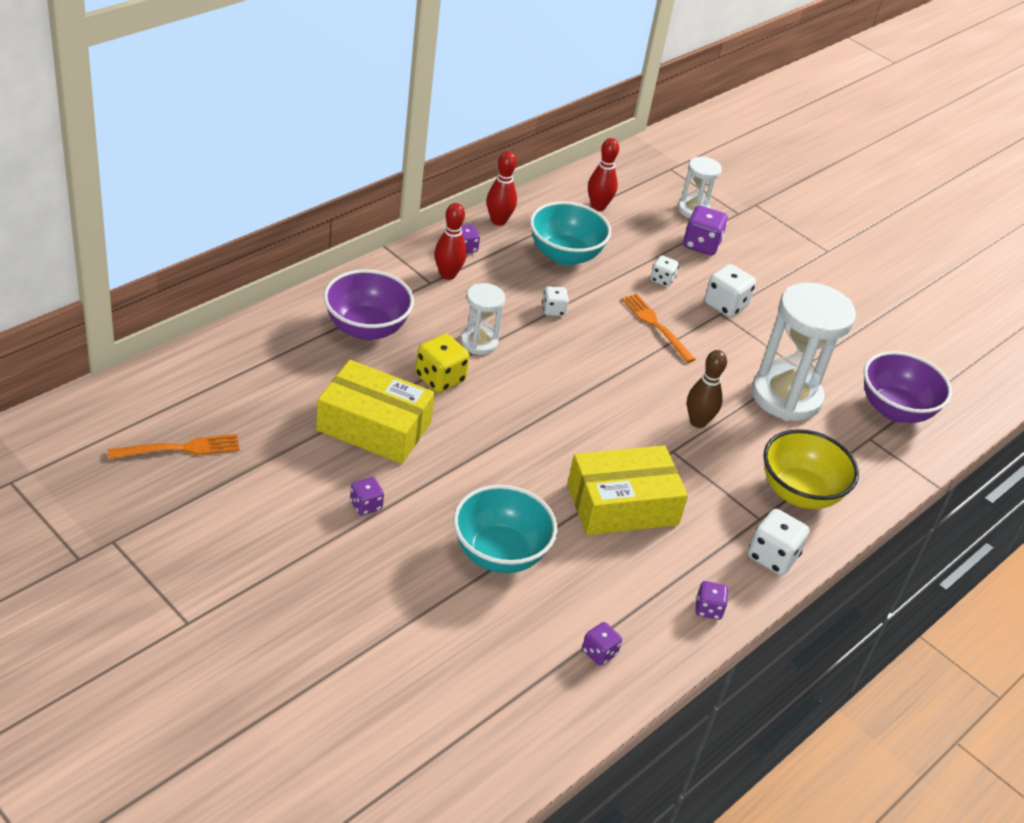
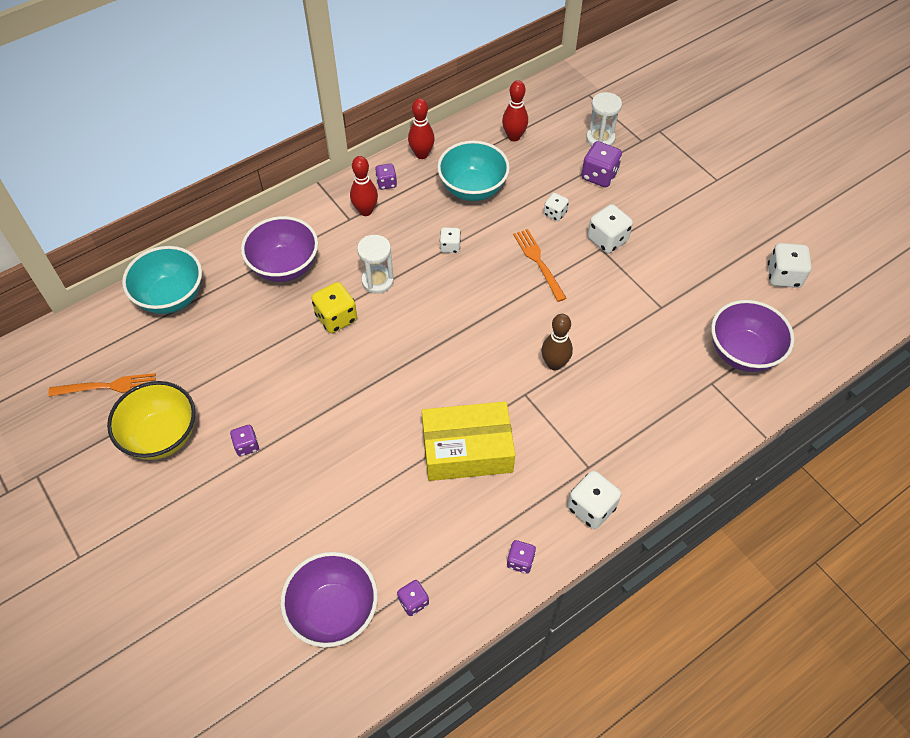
camera: 15 degrees right, 15 degrees up
(374, 426) = (270, 366): yellow box -> none
(499, 554) = (349, 497): turquoise bowl -> turquoise bowl (171, 297)
(510, 665) = (334, 611): none -> purple bowl
(786, 397) = (642, 338): white hourglass -> none
(799, 493) = (631, 441): yellow bowl -> yellow bowl (162, 436)
(919, 340) = (783, 276): none -> white dice

